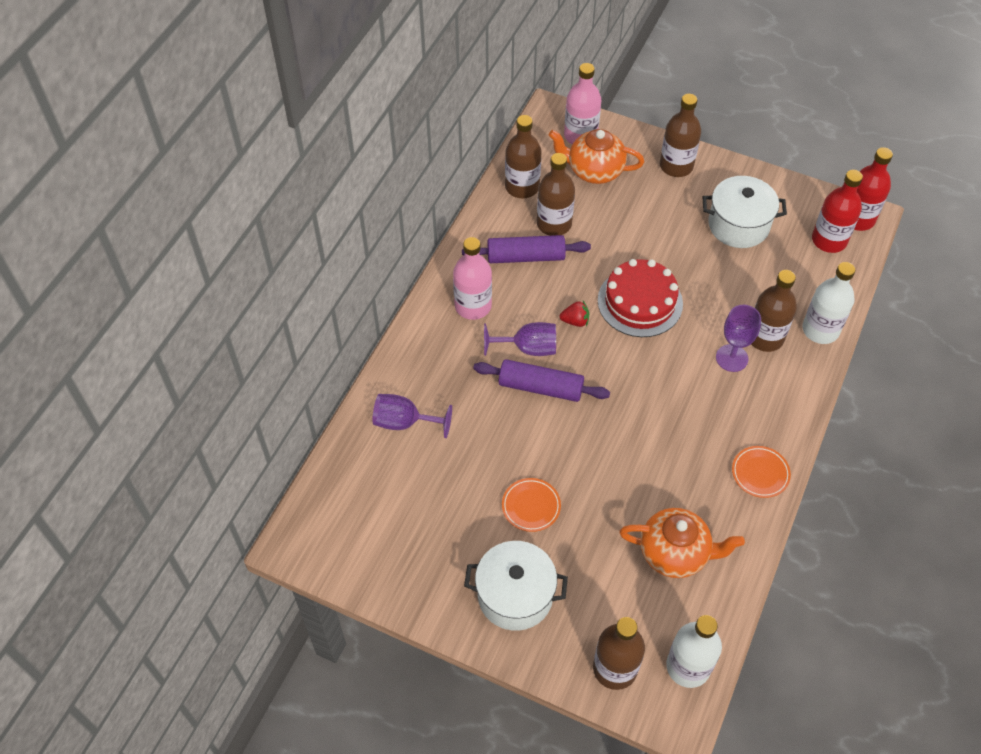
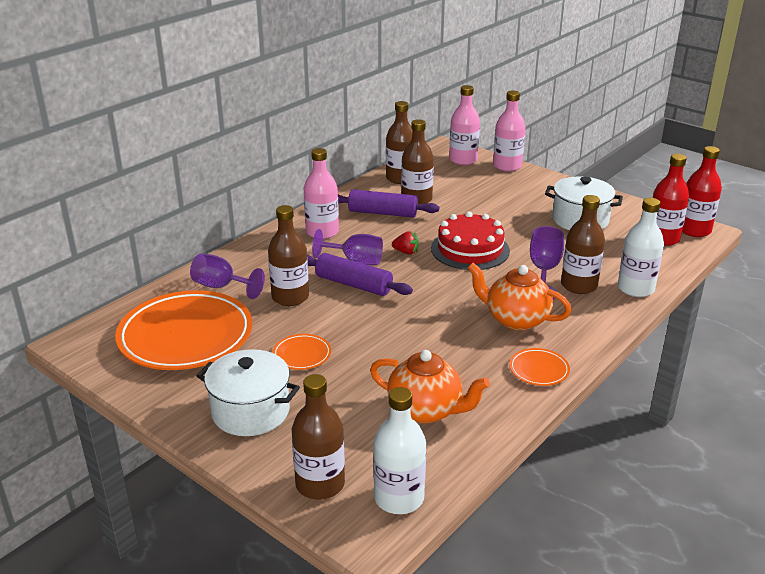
camera: 15 degrees right, 25 degrees down
(404, 507) = (186, 336): none -> orange plate
(594, 171) = (465, 178): orange teapot -> orange teapot (515, 319)
(633, 138) = (507, 166): none -> pink bottle
(676, 166) = (537, 183): brown bottle -> brown bottle (290, 297)

